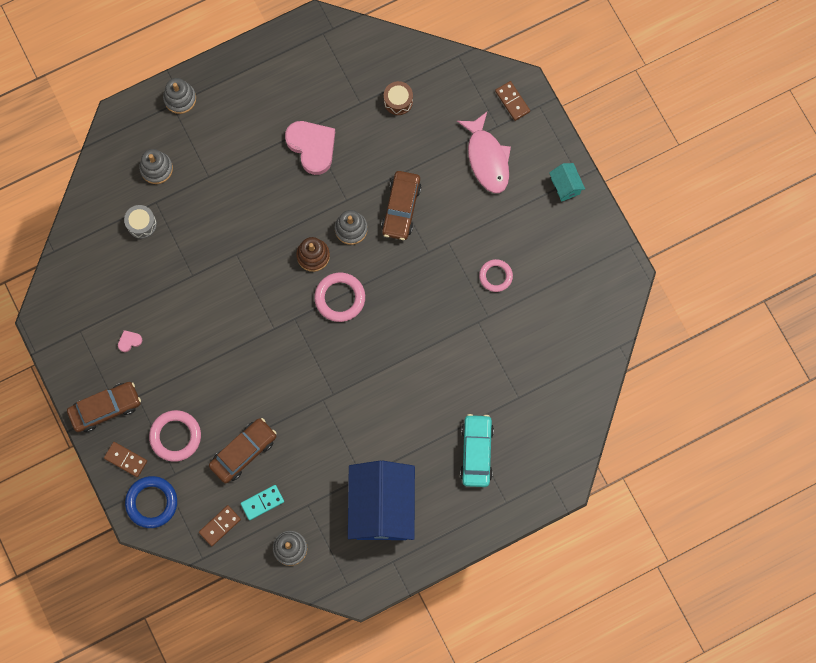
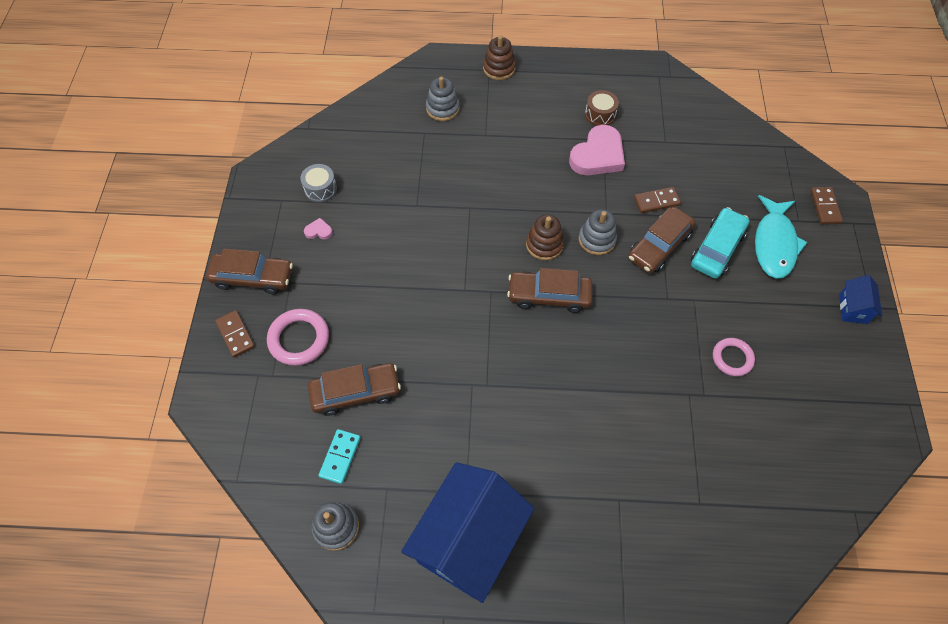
camera: 30 degrees right, 15 degrees down
(141, 224) = (399, 143): grey drum -> grey drum (320, 189)
(152, 502) = (229, 391): blue ring -> none
(180, 98) = (499, 68): grey stacking toy -> brown stacking toy
(220, 526) = (279, 456): brown domino -> brown domino (656, 201)
(262, 502) = (340, 457): turquoise domino -> turquoise domino turned 75 degrees counterclockwise
(312, 147) = (598, 155): pink heart -> pink heart turned 45 degrees clockwise
(340, 298) = (549, 295): pink ring -> brown car
(398, 101) = (704, 156): brown drum -> brown drum (600, 115)
(476, 452) = (617, 540): turquoise car -> turquoise car (717, 249)
(487, 158) = (774, 244): pink fish -> turquoise fish
(565, 186) = (853, 308): turquoise house -> blue house

